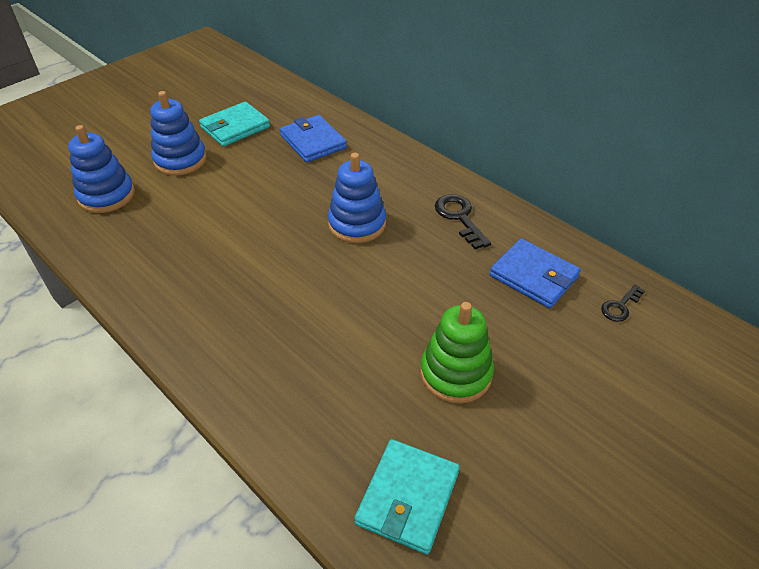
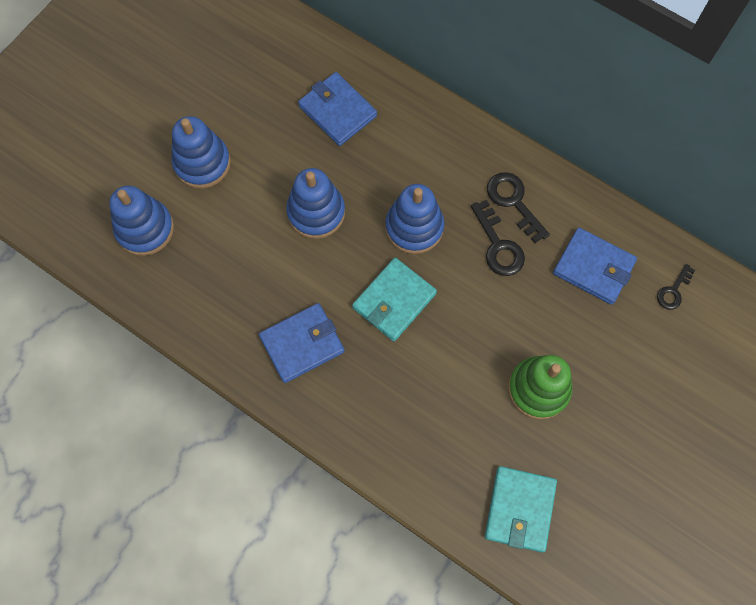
camera: 10 degrees left, 25 degrees up
(212, 298) = (302, 344): none -> blue wallet
(235, 127) = (244, 100): turquoise wallet -> turquoise wallet (394, 301)
(267, 203) = (316, 212): none -> blue stacking toy
(437, 247) = (498, 245): none -> black key

